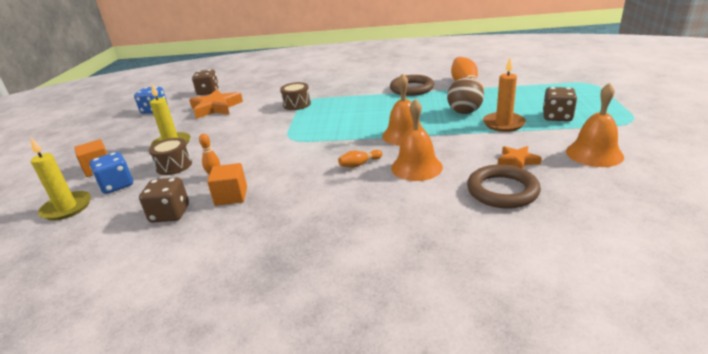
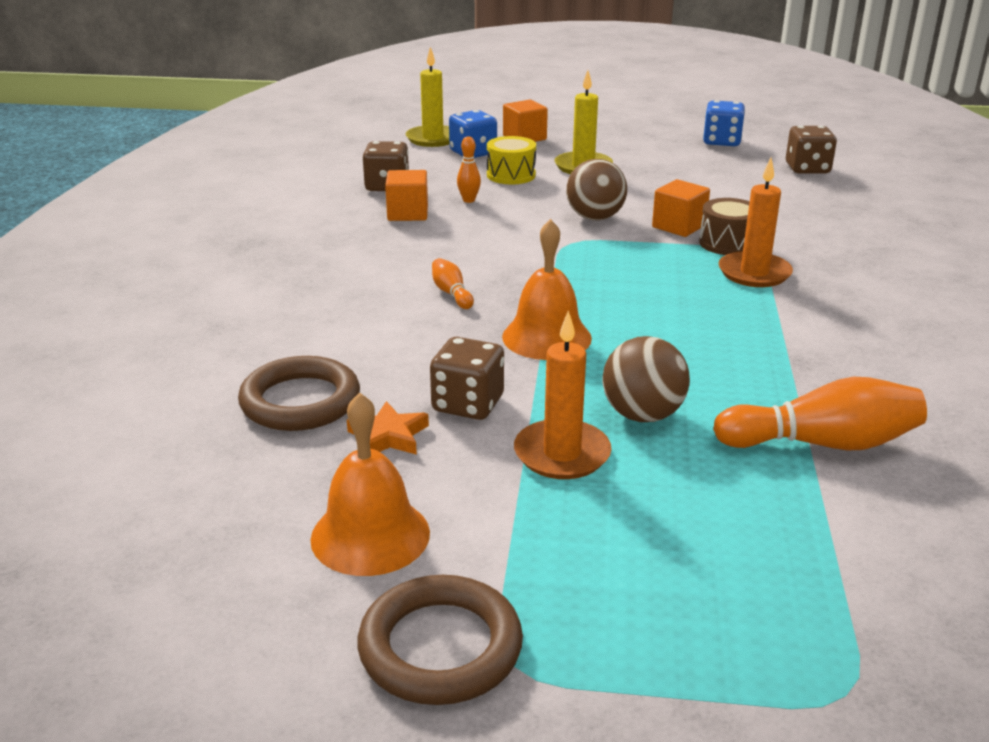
camera: 90 degrees right, 0 degrees up
(174, 166) = (511, 175): brown drum -> yellow drum
(216, 108) = (724, 181): orange star -> none
(257, 135) = (595, 218): none -> brown ball
(274, 115) = (679, 226): none -> orange cube
(330, 99) = (754, 273): none -> orange candle
(411, 89) = (810, 366): brown ring -> brown ring (440, 647)
(416, 167) = (417, 338): orange bell -> none
(557, 117) = (578, 540): brown dice -> brown dice (468, 404)

